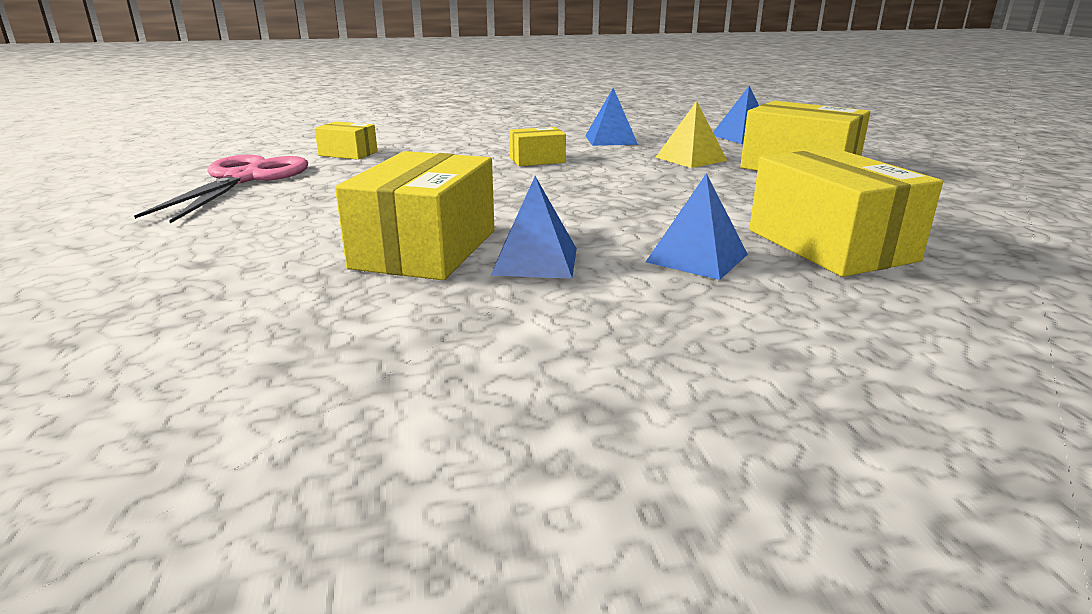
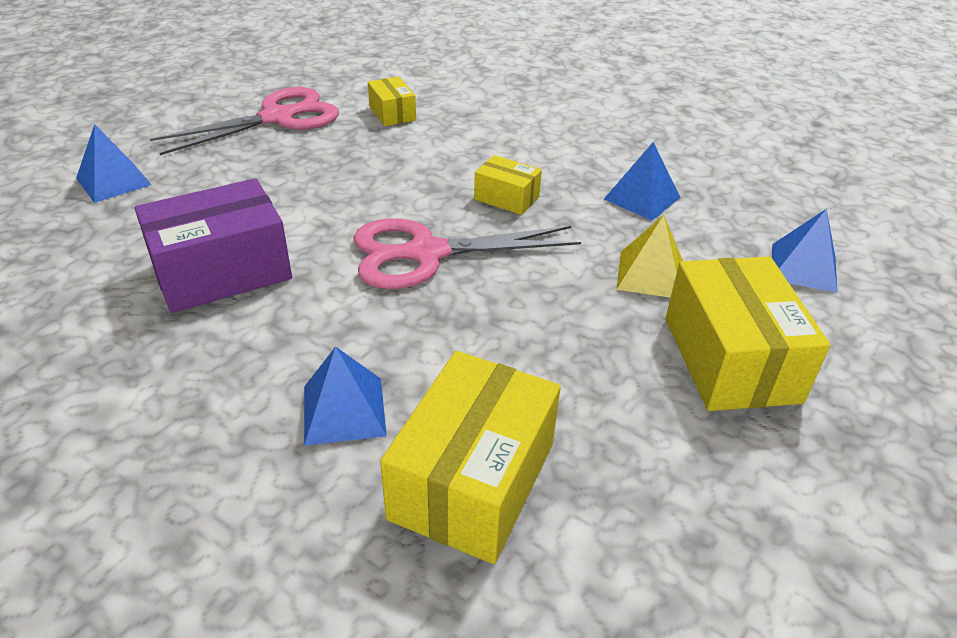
camera: 45 degrees right, 15 degrees up
(425, 249) = (222, 271): yellow box -> purple box
(535, 261) = (248, 332): blue pyramid -> blue pyramid (113, 181)
(553, 191) = (427, 253): none -> pink scissors

